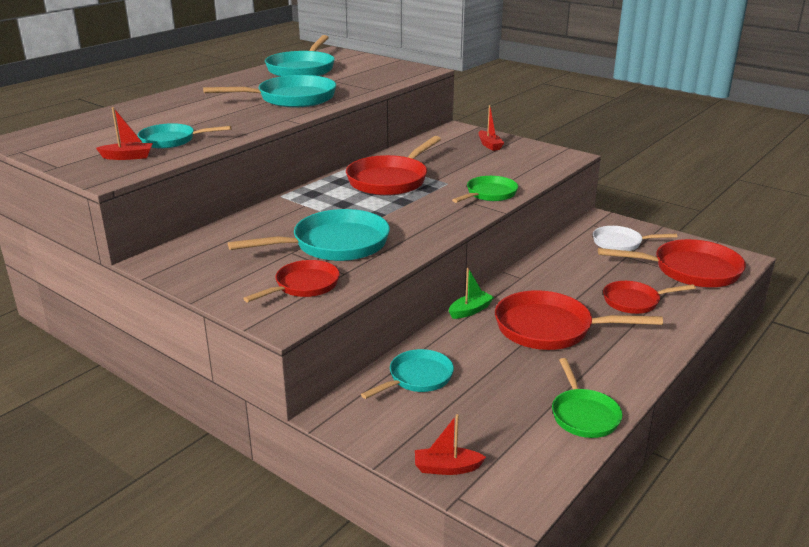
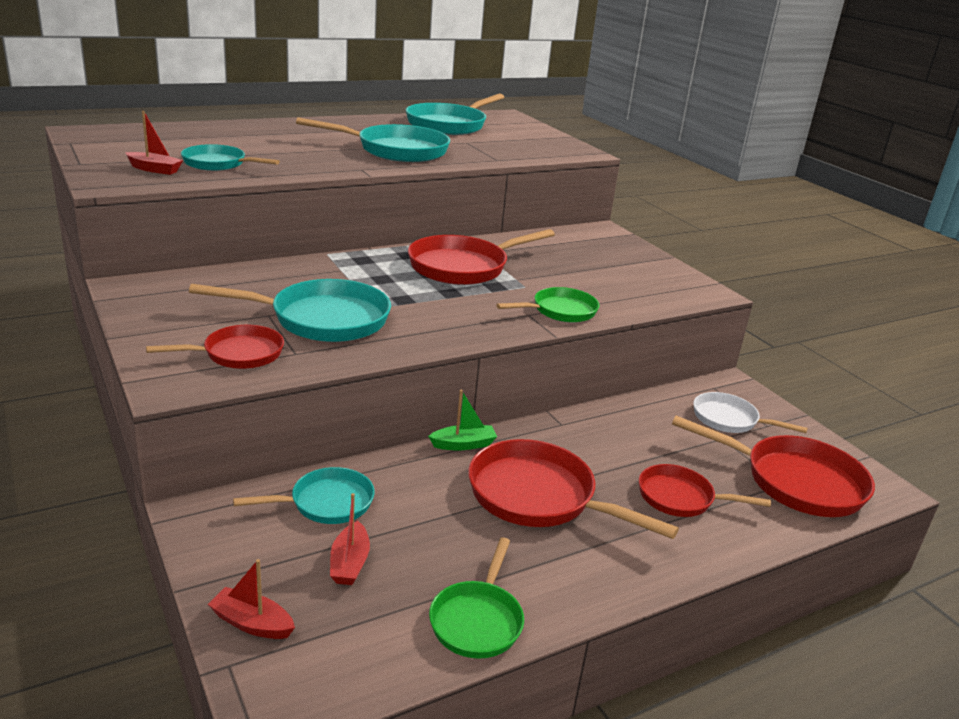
camera: 20 degrees right, 0 degrees up
(489, 145) = (622, 257): red boat -> red boat (349, 563)

